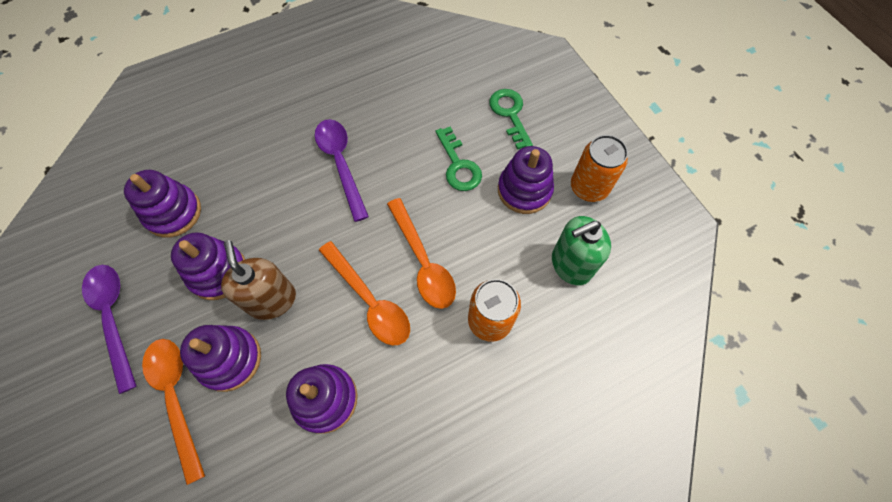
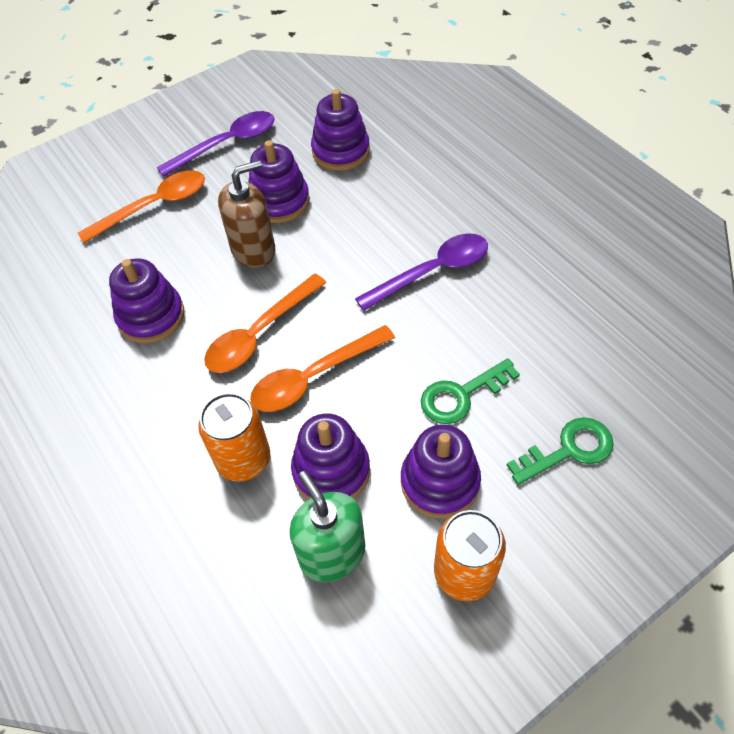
camera: 85 degrees right, 10 degrees down
(230, 359) = (190, 233): purple stacking toy -> purple stacking toy (331, 470)

